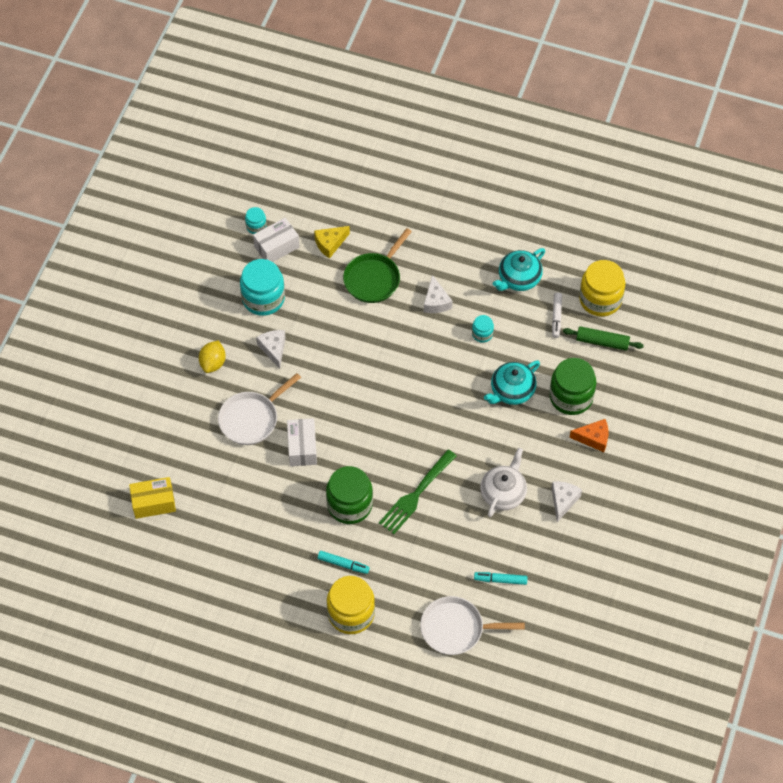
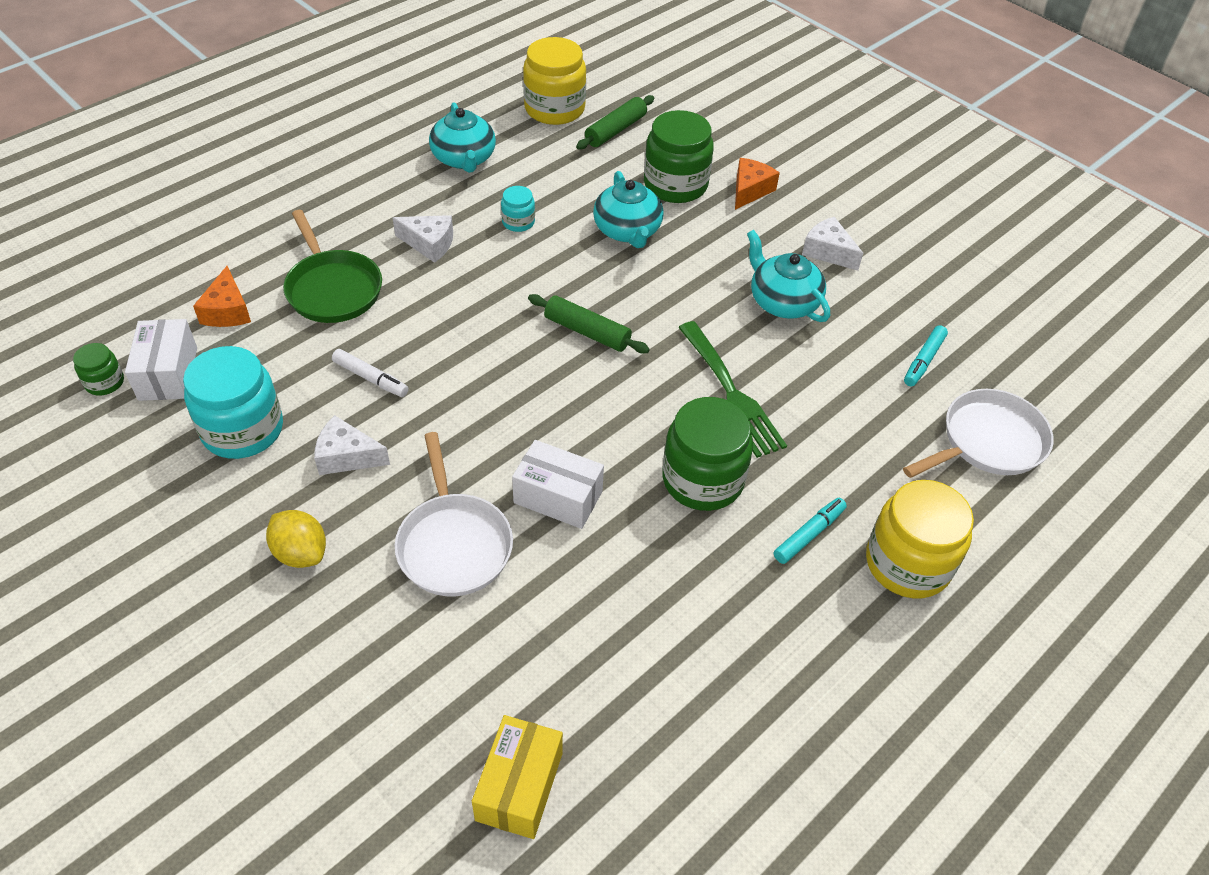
camera: 65 degrees left, 10 degrees down
(256, 226) = (104, 382): turquoise jar -> green jar
(330, 244) = (227, 311): yellow cheese -> orange cheese
(418, 408) = (587, 332): none -> green rolling pin
(456, 629) = (987, 442): white pan -> white pan turned 150 degrees counterclockwise
(503, 493) = (783, 302): white teapot -> turquoise teapot
(556, 317) = (549, 151): white marker -> white marker (370, 378)

